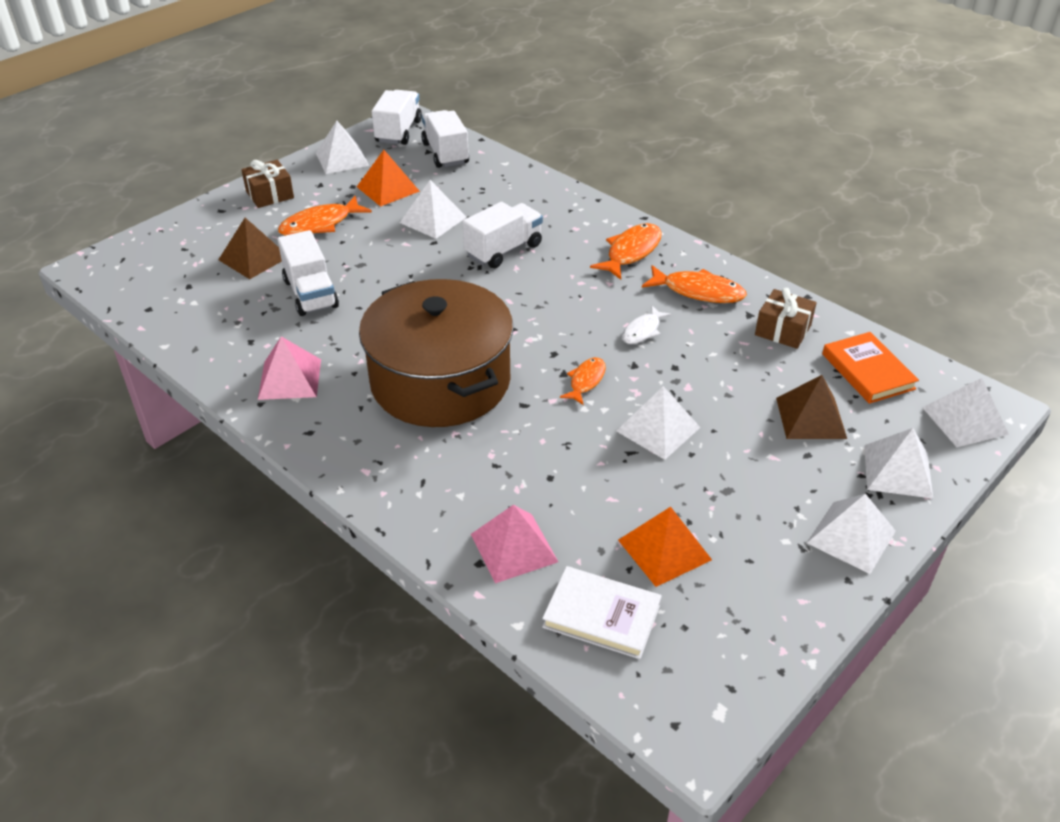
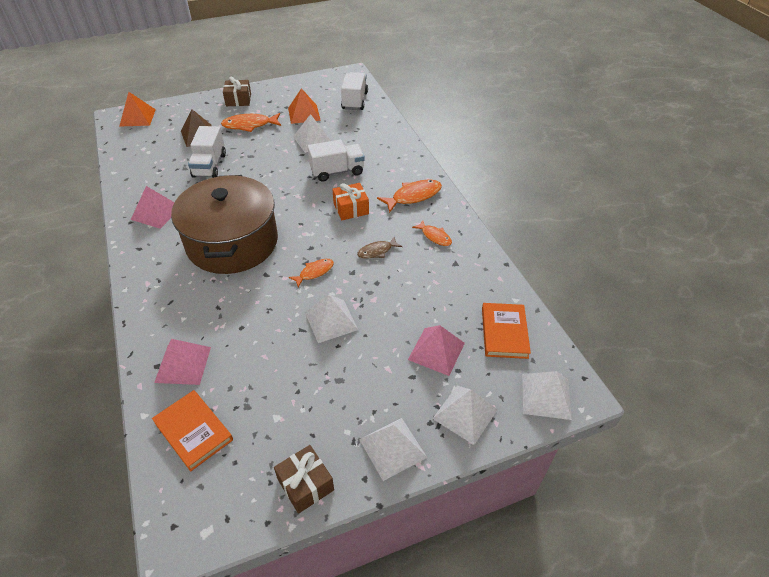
camera: 25 degrees right, 5 degrees up
(342, 159) = (294, 89): white pyramid -> none
(398, 131) = (339, 80): white truck -> none
(564, 290) = (351, 209): none -> orange gift
(601, 616) = (193, 431): white book -> orange book
(643, 331) = (377, 251): white fish -> brown fish
(664, 550) = (266, 404): orange pyramid -> orange pyramid (137, 117)
(698, 291) = (434, 236): orange fish -> orange fish, size x0.62
(783, 330) = (469, 282): brown gift -> brown gift (305, 484)
(811, 417) = (436, 351): brown pyramid -> pink pyramid

